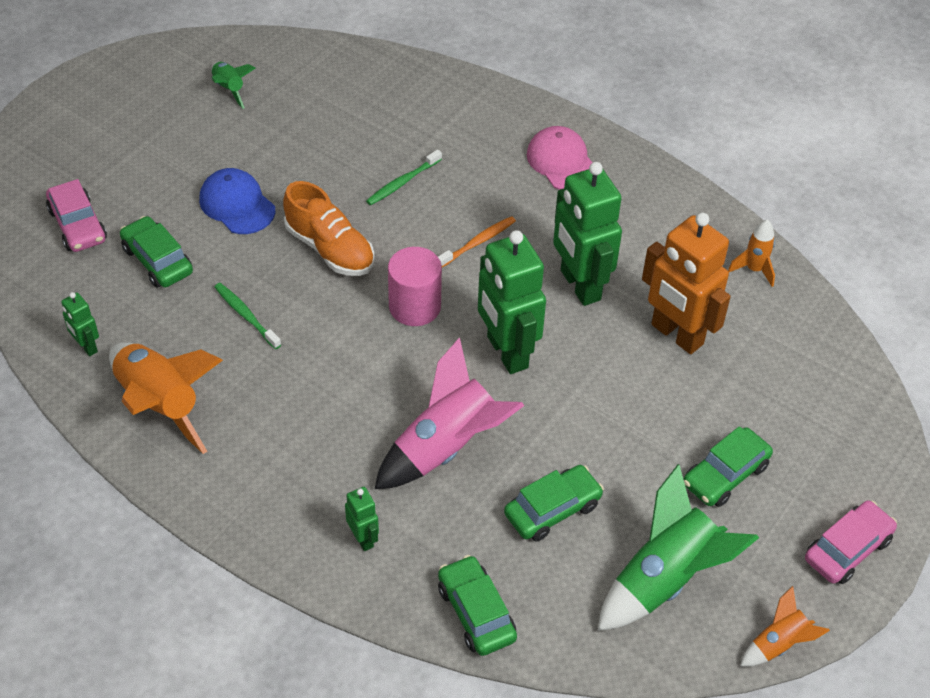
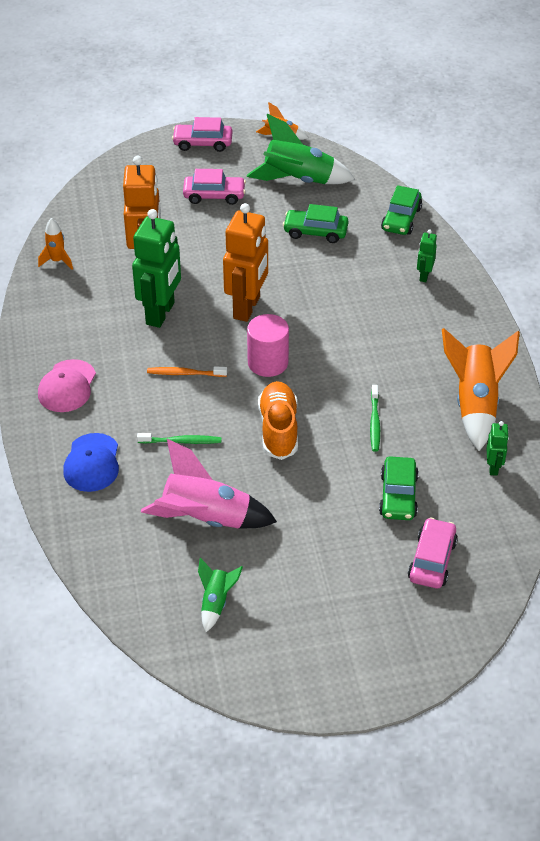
camera: 135 degrees left, 5 degrees down
(237, 204) = (306, 500): blue cap -> blue cap (92, 463)
(447, 447) = (335, 286): pink rocket -> pink rocket (205, 519)
(506, 352) = (247, 308): green robot -> orange robot
(725, 475) = (214, 195): green car -> pink car

